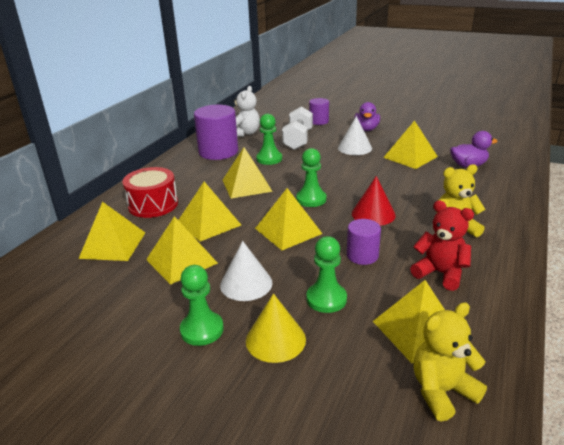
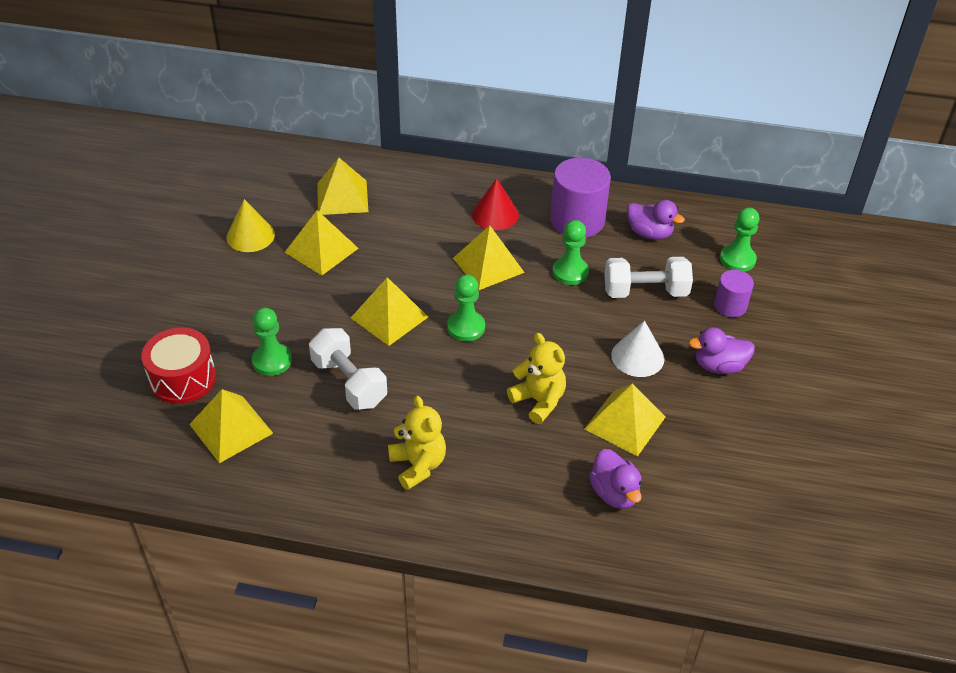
camera: 75 degrees right, 15 degrees up
(153, 205) = (425, 201): red drum -> red drum (183, 378)
(202, 330) = (224, 287): green pawn -> green pawn (737, 259)
(209, 223) = (394, 253): yellow pyramid -> none
(245, 133) = (649, 233): white teddy bear -> purple duck
(246, 283) = (290, 301): white cone -> none
(275, 340) = (214, 334): yellow cone -> yellow cone (250, 236)
(362, 255) = (349, 382): purple cylinder -> white dumbbell
(373, 214) = (441, 387): red cone -> red cone (495, 214)
(440, 273) = (323, 448): red teddy bear -> none
(442, 391) = (158, 444): yellow teddy bear -> yellow teddy bear (538, 401)

